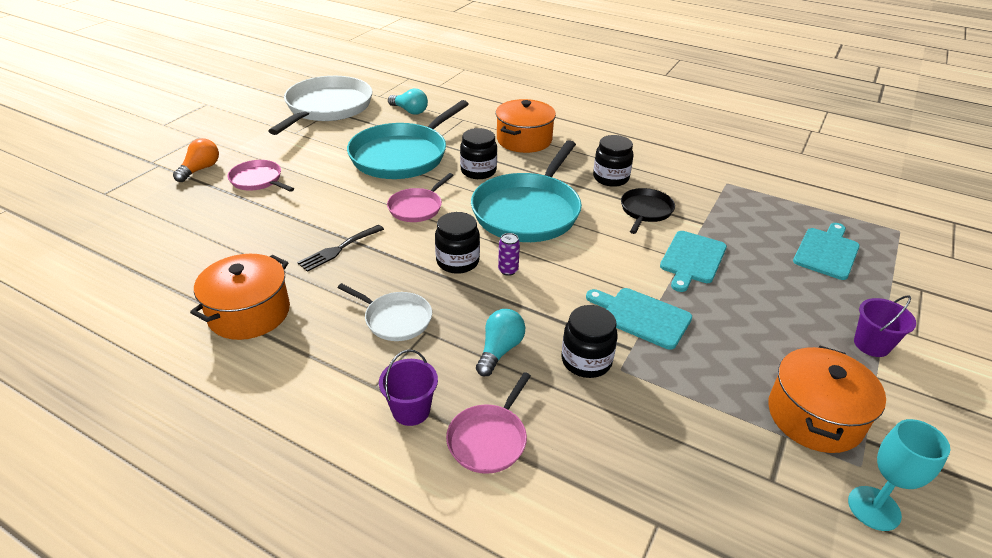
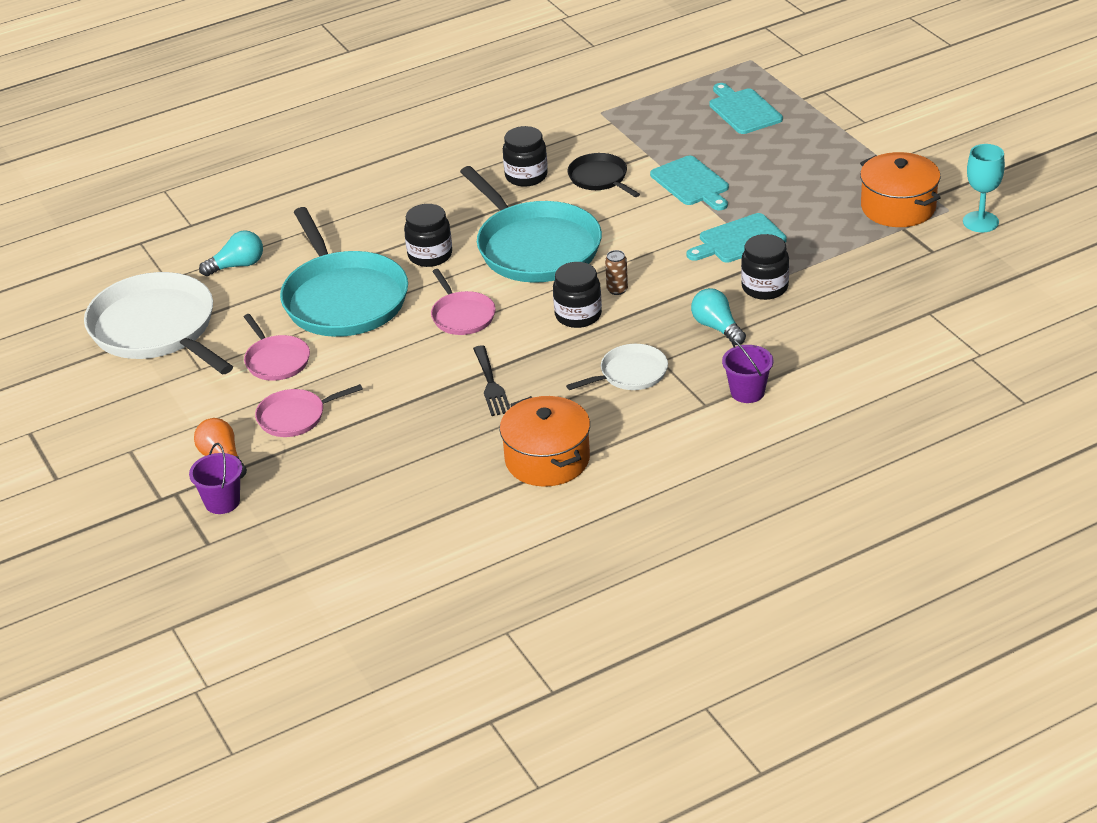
camera: 55 degrees left, 0 degrees up
(489, 439) = (805, 362): pink pan -> pink pan (276, 360)
(508, 270) = (617, 290): purple can -> brown can
(524, 140) = (395, 204): orange pot -> none
(871, 344) = (857, 147): purple bucket -> purple bucket (222, 502)

